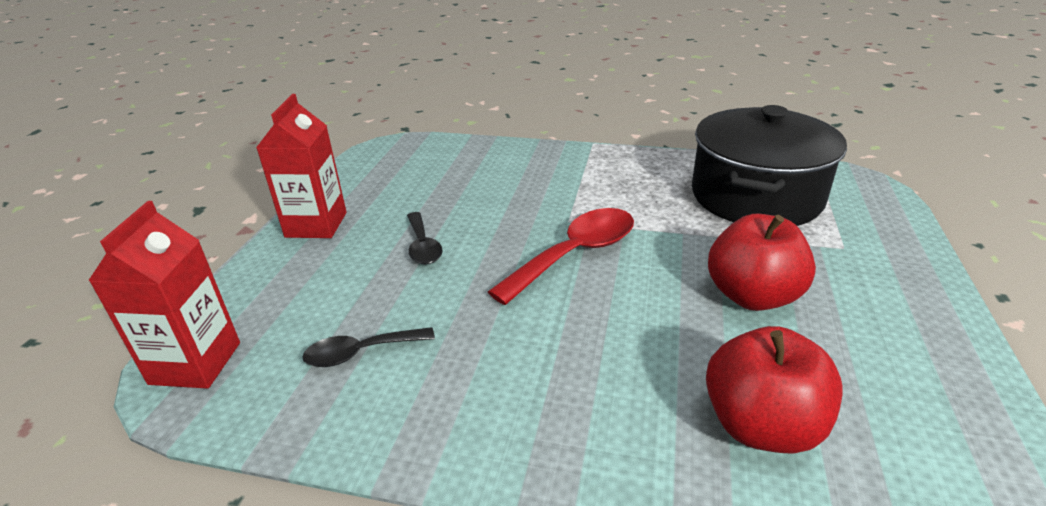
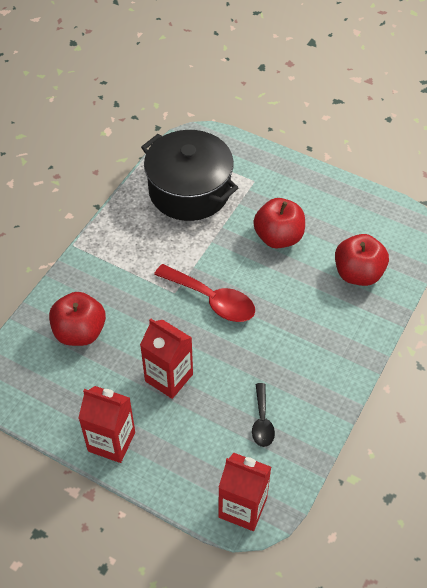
camera: 75 degrees left, 20 degrees up
(423, 246) = (169, 377): black spoon -> red carton
(470, 172) = (80, 332): none -> red apple
(575, 254) = (212, 300): red spoon -> red spoon turned 150 degrees clockwise

